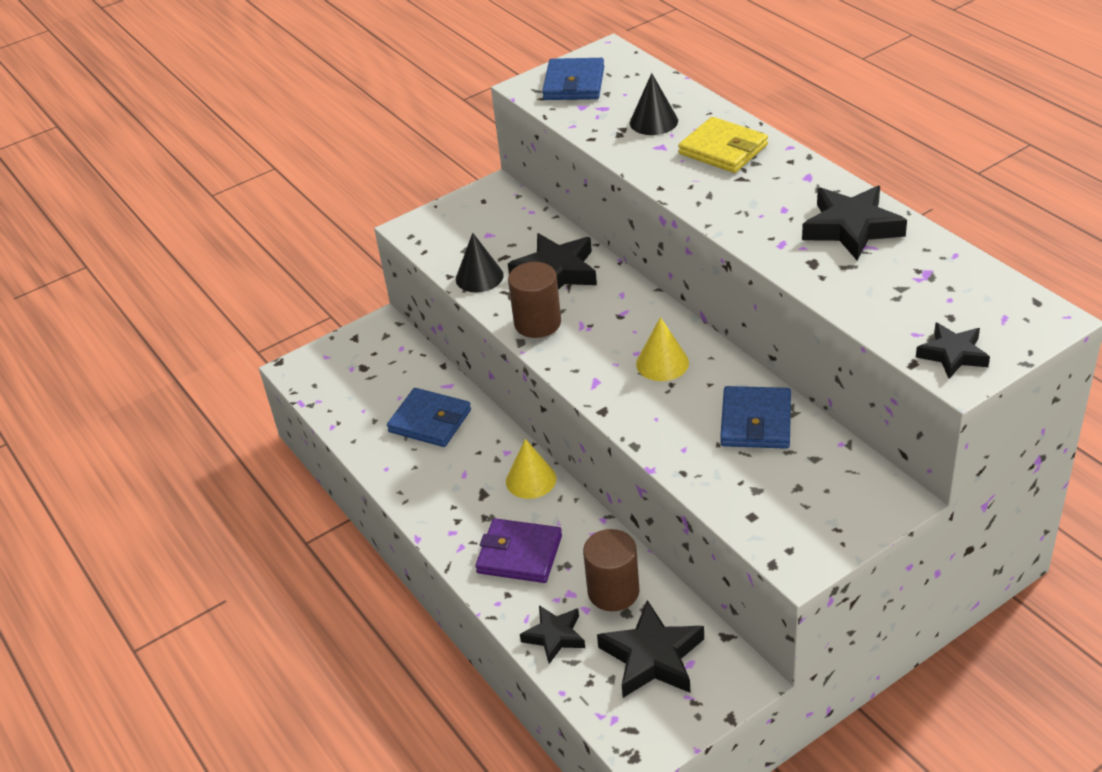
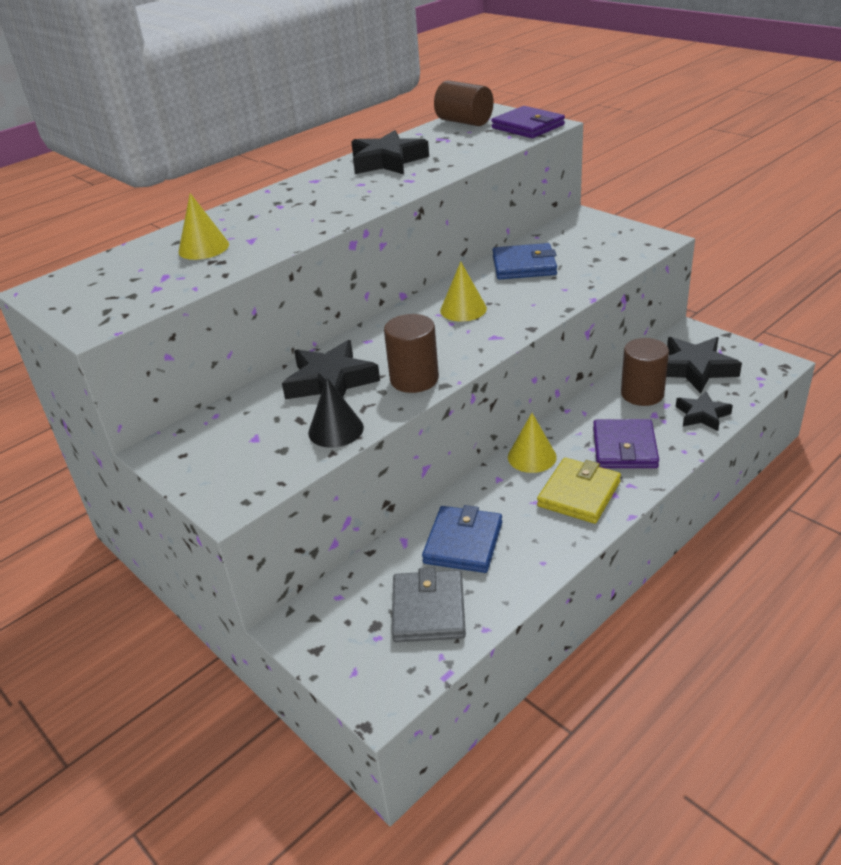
camera: 100 degrees left, 5 degrees down
(365, 396) = (428, 609): none -> grey wallet
(574, 84) = (103, 299): blue wallet -> none
(653, 121) = (203, 248): black cone -> yellow cone
(723, 149) = (264, 213): yellow wallet -> yellow wallet (579, 494)
(952, 354) = (528, 126): black star -> purple wallet
(993, 297) = (464, 122): none -> brown cylinder

